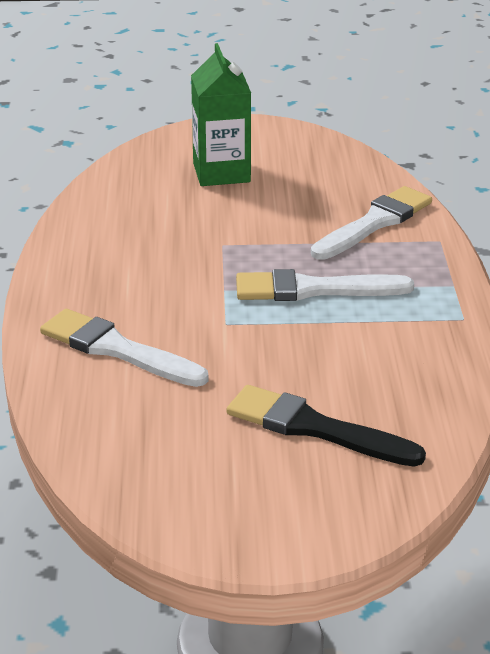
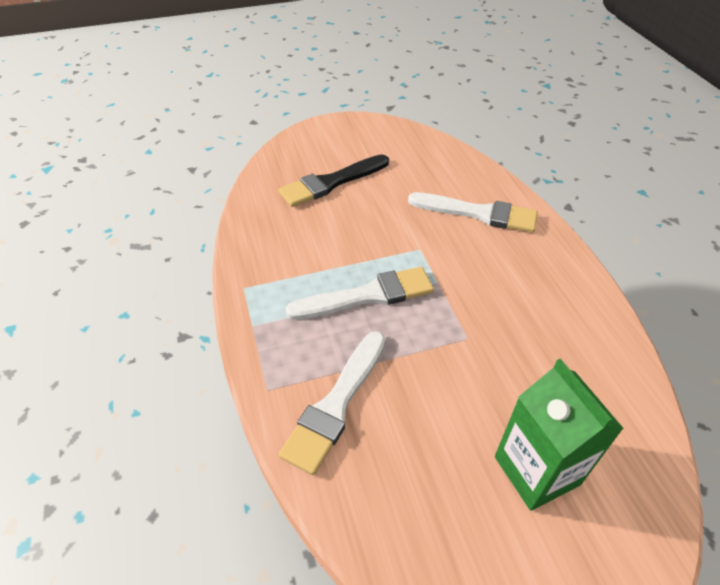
camera: 165 degrees right, 15 degrees up
(315, 428) = (331, 182): black brush -> black brush turned 135 degrees clockwise

